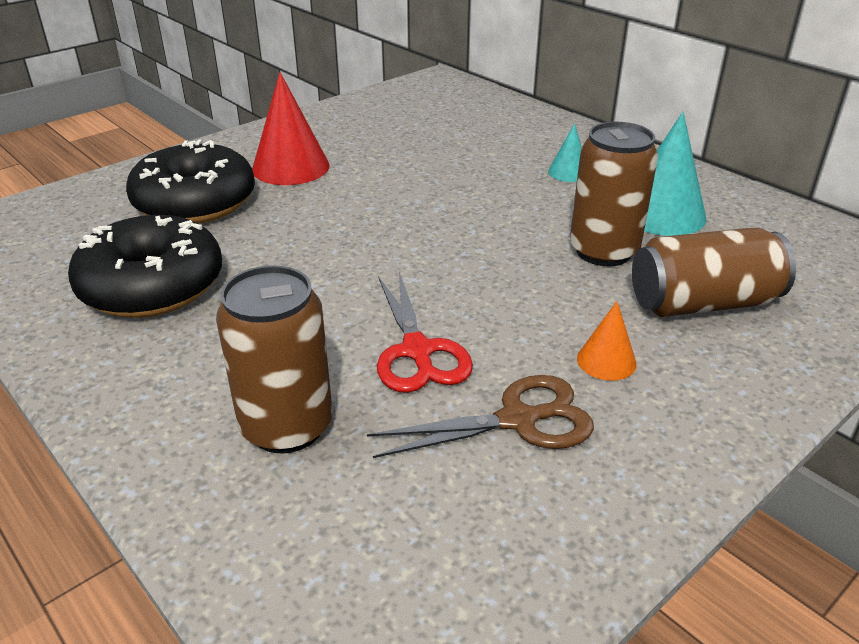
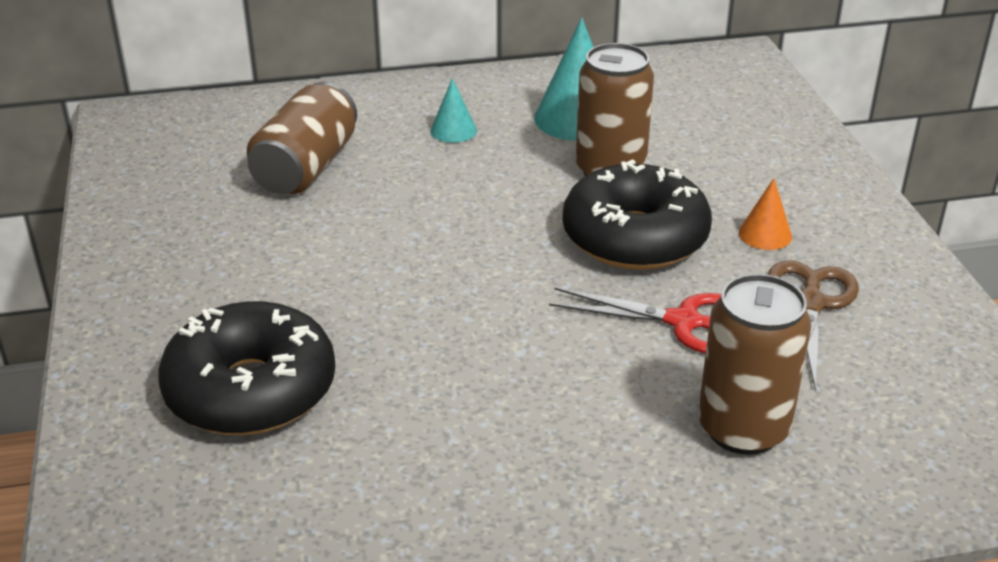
camera: 60 degrees left, 0 degrees up
(152, 286) = (426, 466): black donut -> black donut (635, 237)
(290, 167) = (239, 293): red cone -> none
(703, 303) = (723, 160): brown can -> brown can (306, 167)

